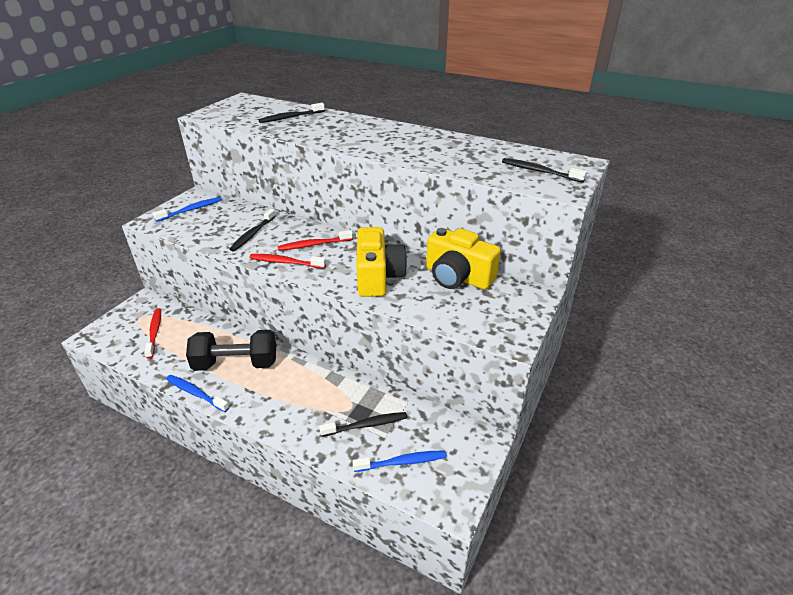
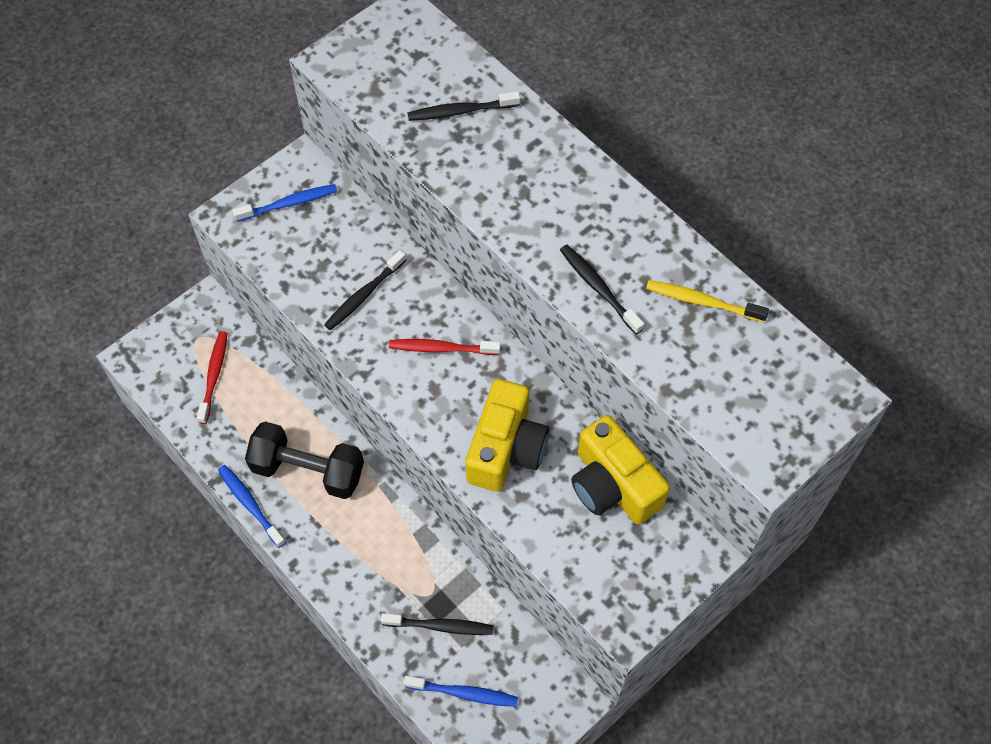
camera: 20 degrees right, 25 degrees up
(285, 262) = (393, 377): red toothbrush -> none
(473, 148) = (702, 302): none -> yellow toothbrush
(539, 171) = (762, 402): black toothbrush -> black toothbrush (598, 288)

